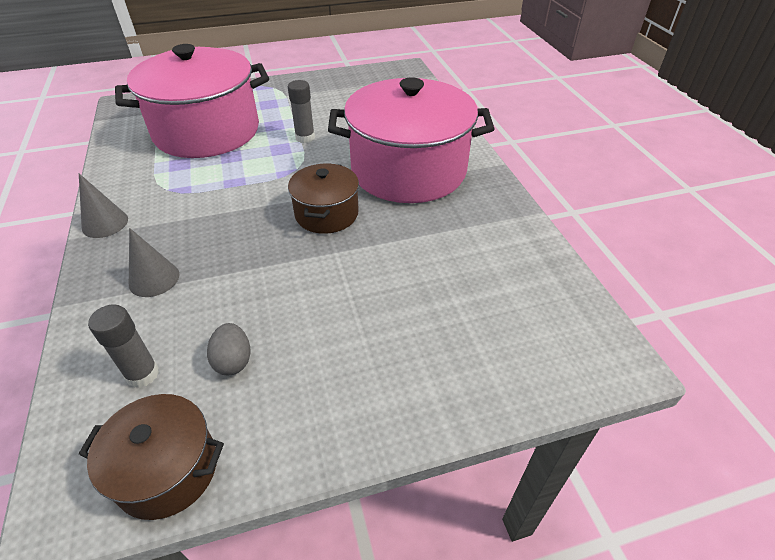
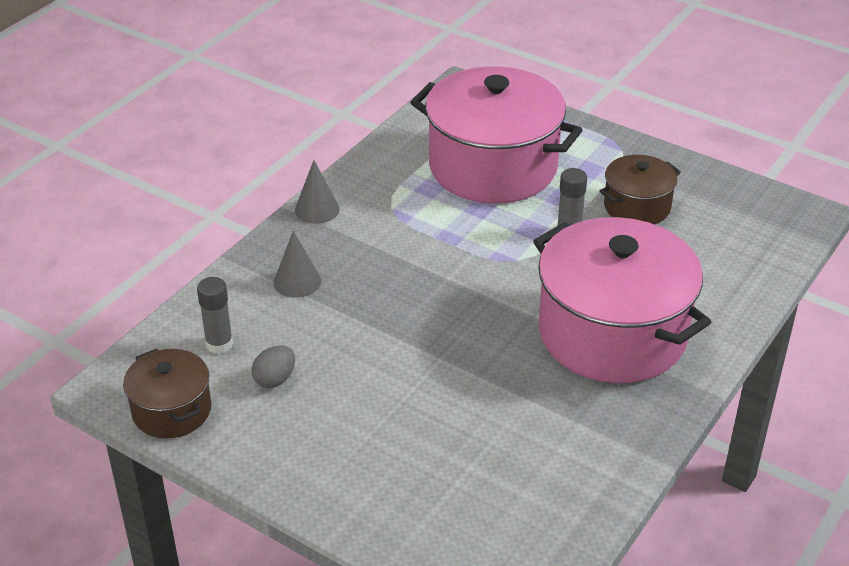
camera: 50 degrees right, 5 degrees down
(326, 214) = (480, 321): brown pot -> brown pot (637, 207)

